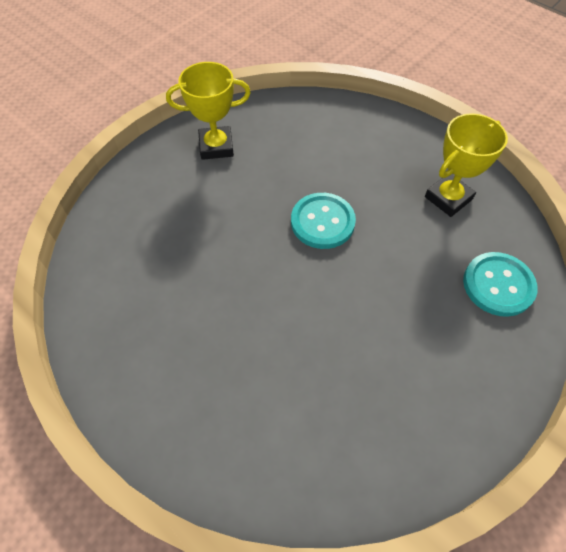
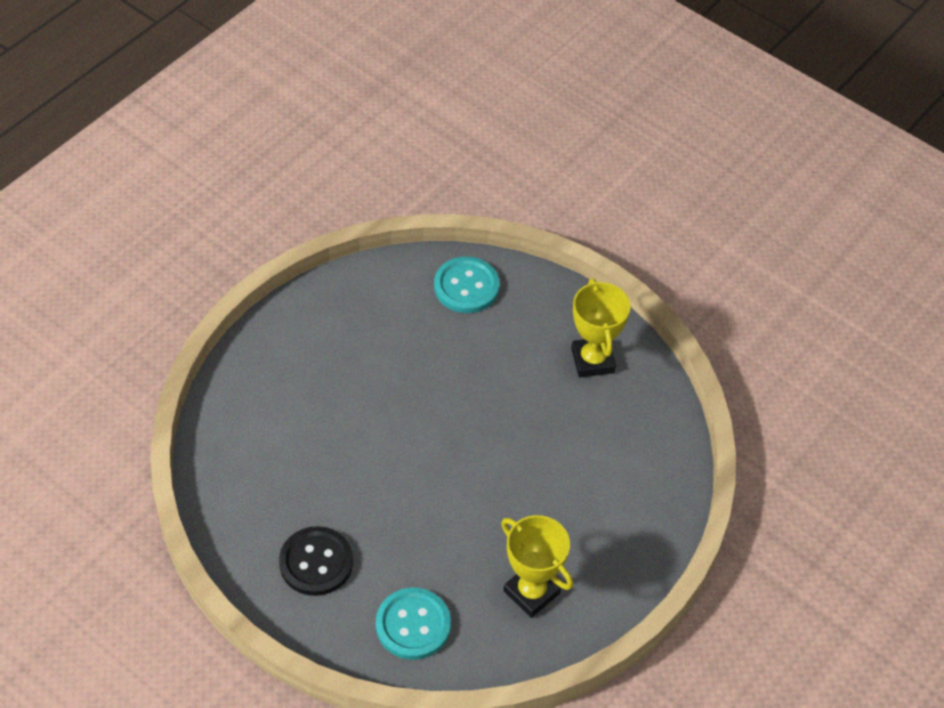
camera: 85 degrees right, 5 degrees down
(322, 222) = (489, 464): turquoise button -> turquoise button (466, 287)
(446, 371) = (316, 562): none -> black button

